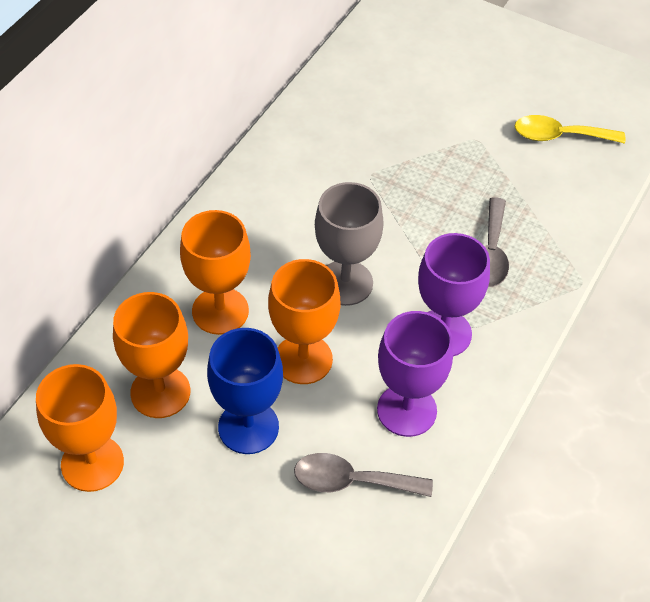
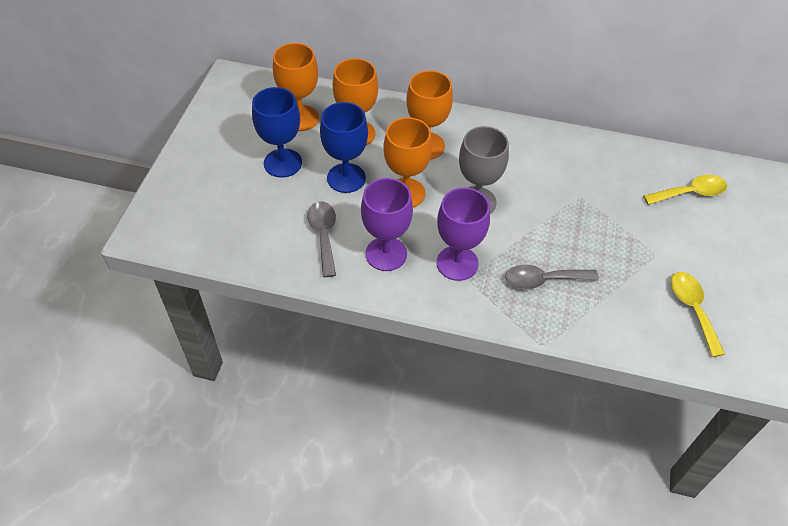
camera: 75 degrees right, 0 degrees up
(185, 509) = (282, 163): none -> blue goblet
(396, 75) = (690, 193): none -> yellow spoon

